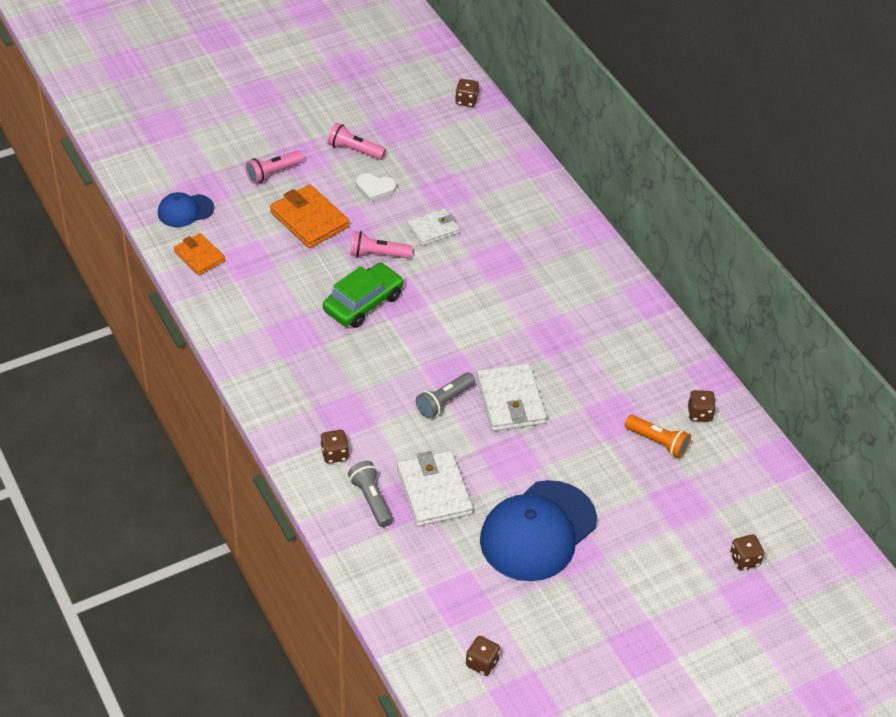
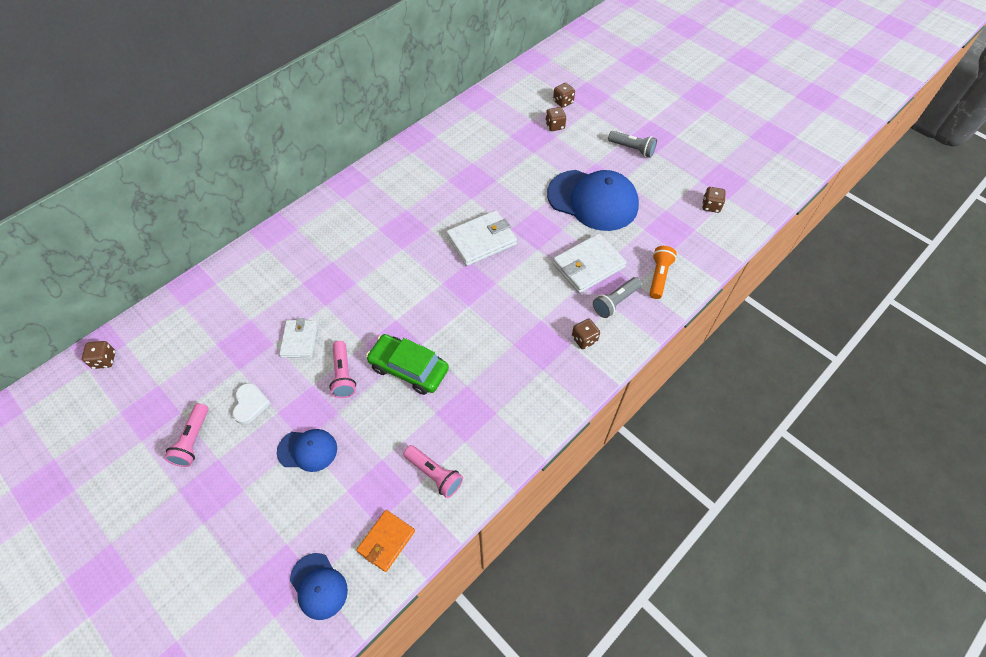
camera: 105 degrees left, 10 degrees up
(273, 173) = (240, 511): pink flashlight -> pink flashlight (434, 474)
(309, 220) = (307, 450): orange wallet -> blue cap
(433, 229) = (299, 340): white wallet -> white wallet turned 45 degrees clockwise
(444, 402) = (499, 281): grey flashlight -> grey flashlight (632, 149)
(658, 442) = (487, 154): orange flashlight -> orange flashlight (659, 276)
(700, 414) = (452, 138): brown dice -> brown dice (555, 126)

